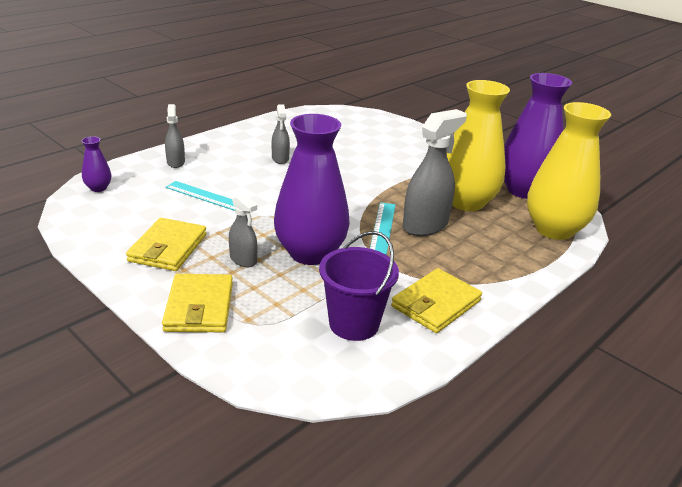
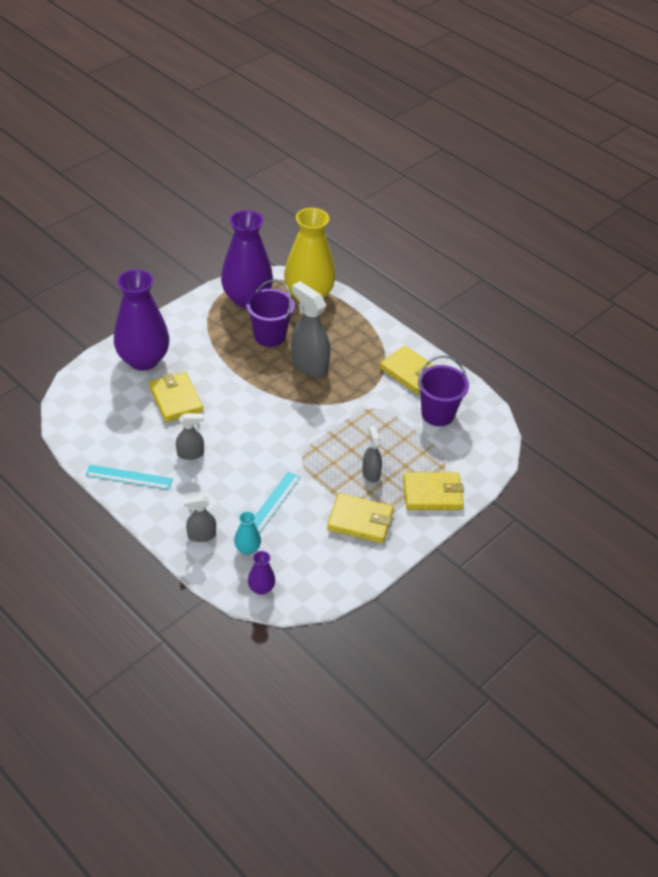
camera: 90 degrees left, 15 degrees up
(151, 182) = (247, 548): none -> turquoise vase
(243, 259) = (371, 473): grey spray bottle -> grey spray bottle turned 60 degrees counterclockwise
(310, 253) = (357, 434): purple vase -> purple vase (143, 360)
(353, 153) = (176, 399): none -> yellow wallet
(383, 228) = (315, 390): turquoise ruler -> turquoise ruler (129, 477)
(466, 202) = (270, 336): yellow vase -> purple bucket

